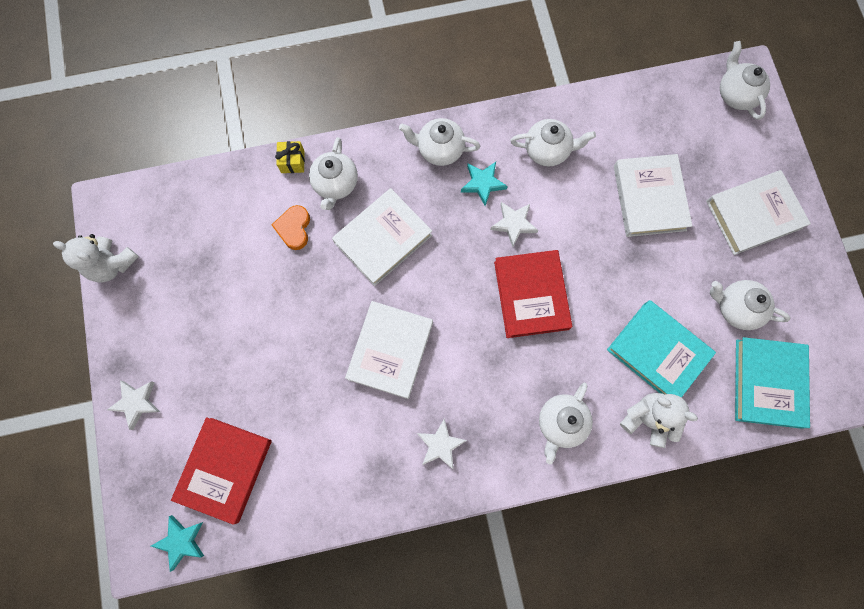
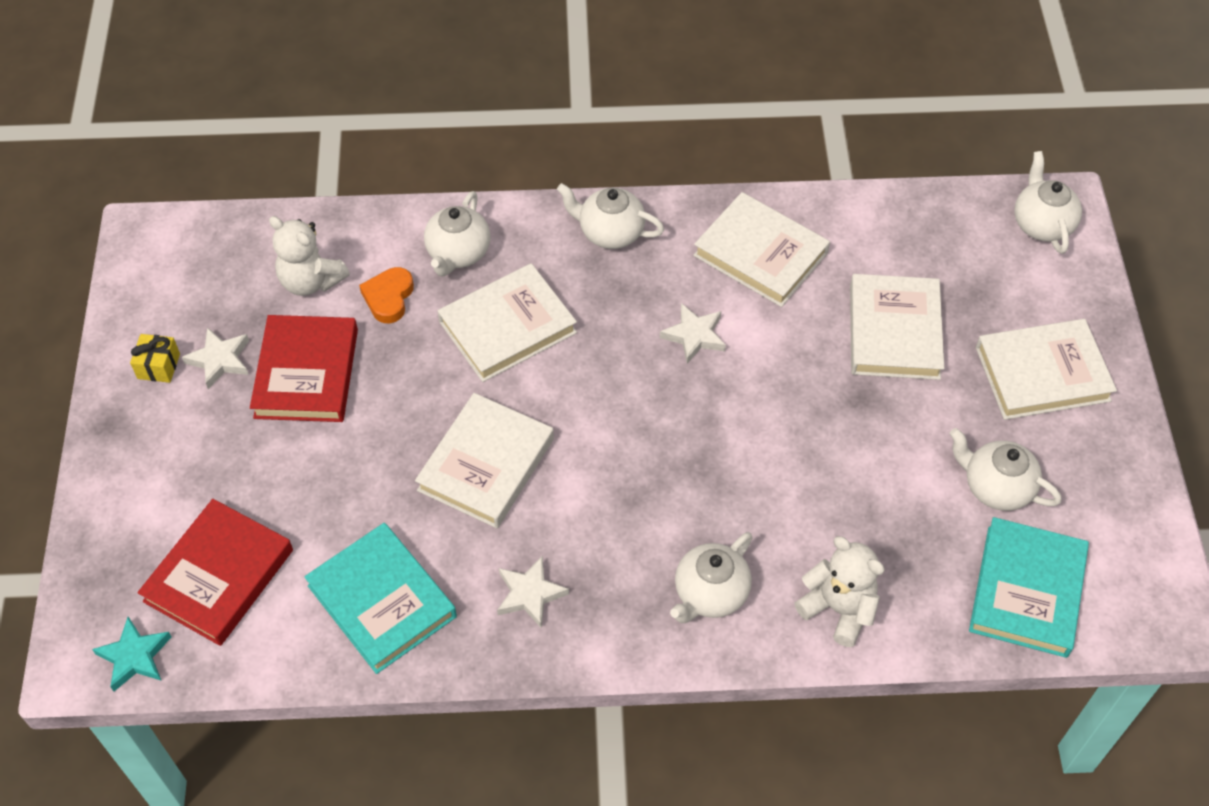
camera: 10 degrees right, 20 degrees down
(112, 264) = (133, 304): white teddy bear -> white teddy bear (311, 281)
(136, 402) = (120, 474): white star -> white star (220, 360)
(292, 161) = (406, 219): yellow gift -> yellow gift (158, 366)
(483, 183) = (661, 281): turquoise star -> none
(531, 295) = (700, 426): red book -> red book (306, 373)
(547, 150) = (760, 254): white teapot -> white book
(658, 352) = (870, 525): turquoise book -> turquoise book (382, 601)

